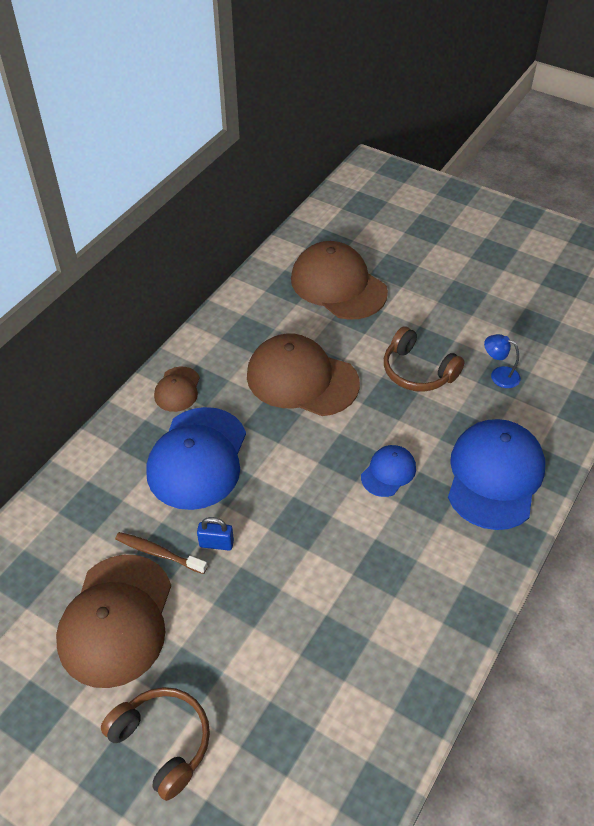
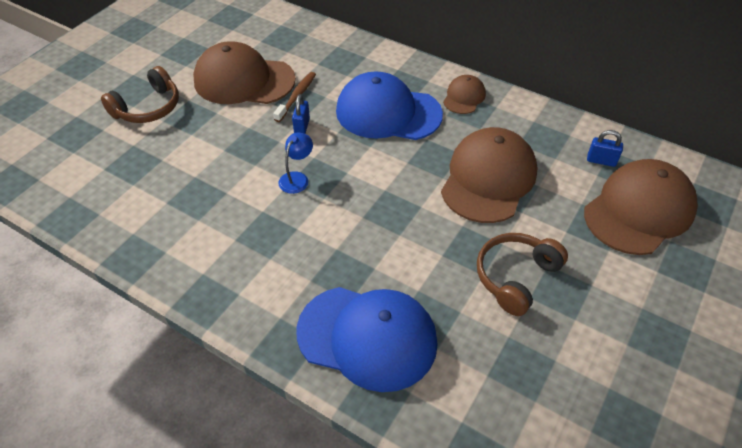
camera: 90 degrees right, 0 degrees up
(177, 389) = (464, 97): brown cap -> brown cap turned 105 degrees clockwise
(278, 299) = (601, 161): none -> blue padlock
(388, 472) = (373, 242): blue cap -> none
(499, 375) = (523, 362): blue lamp -> blue lamp (297, 178)

